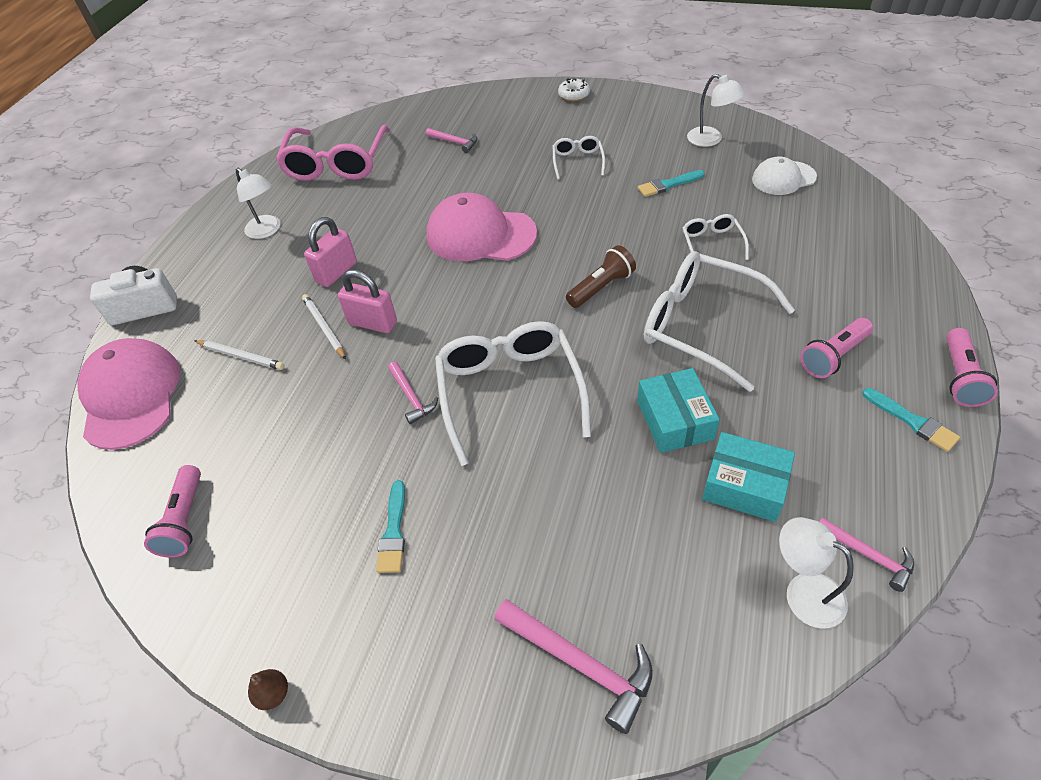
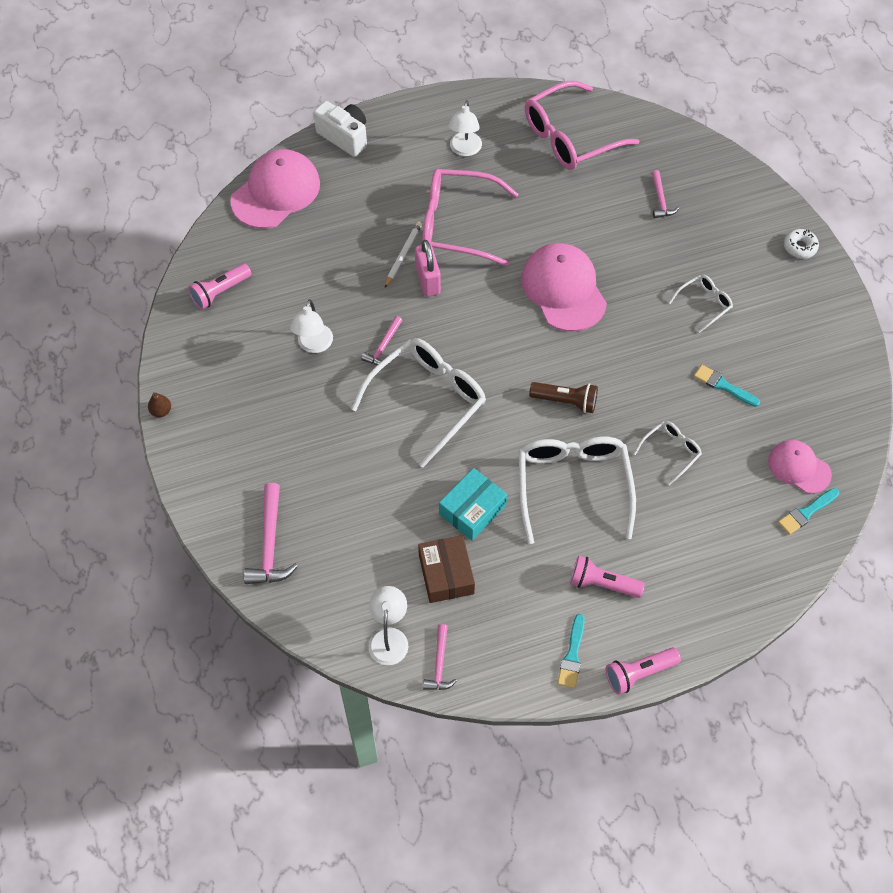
camera: 50 degrees right, 10 degrees up
(241, 356) = (346, 226): white pencil -> none
(336, 272) = (457, 224): pink padlock -> pink glasses
(393, 532) = (284, 402): turquoise brush -> turquoise brush (806, 512)
(711, 140) = (814, 388): white lamp -> white lamp (314, 345)
(744, 485) = (446, 574): turquoise box -> brown box
(783, 178) = (799, 467): white cap -> pink cap

